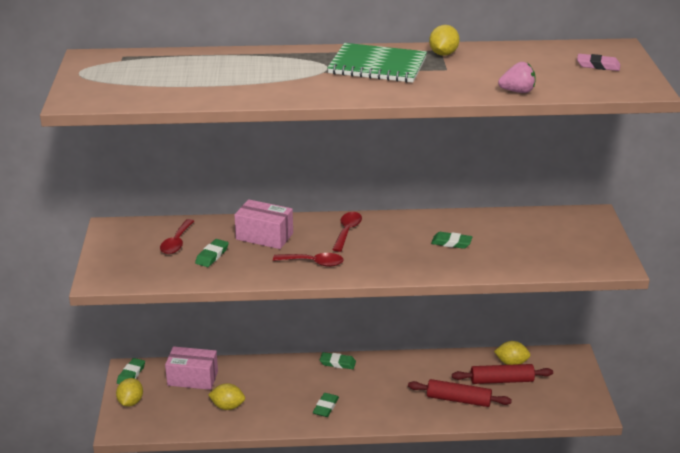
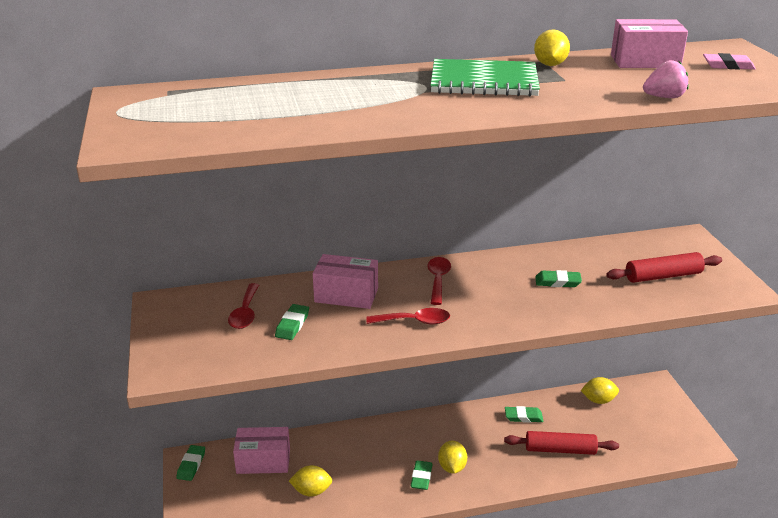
camera: 10 degrees left, 0 degrees up
(130, 402) = (198, 500): yellow lemon -> yellow lemon (452, 467)
(337, 363) = (418, 422): green eraser -> green eraser (523, 417)
(501, 380) = (596, 421): red rolling pin -> red rolling pin (663, 276)
(528, 56) = (645, 61): none -> pink box

